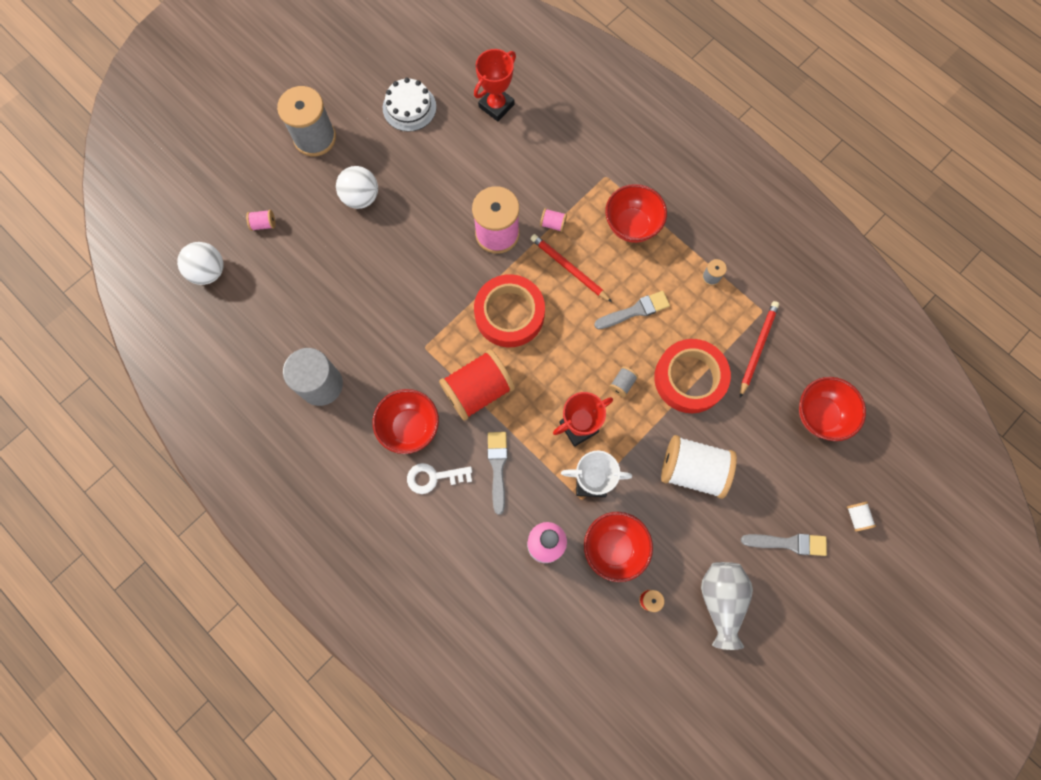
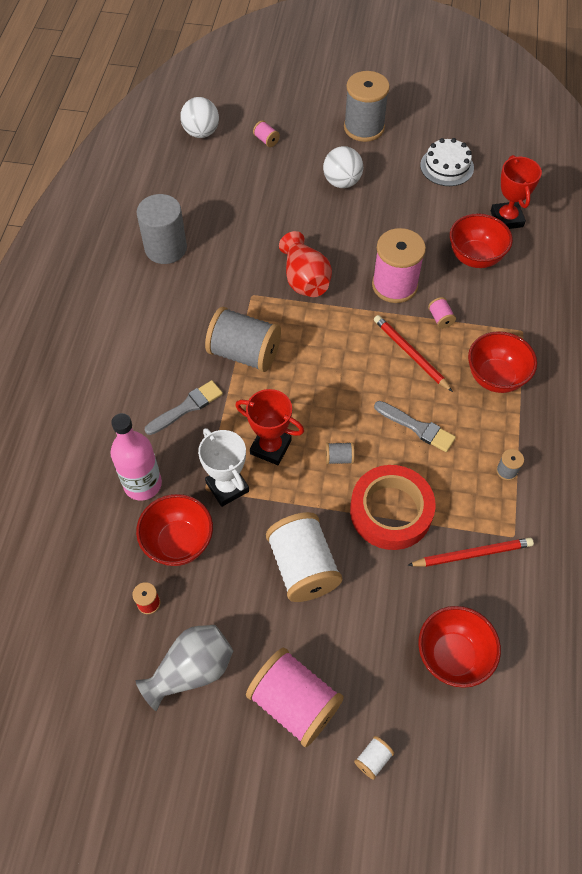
camera: 55 degrees right, 15 degrees down
(410, 427) = (175, 325): red bowl -> red bowl (475, 257)
(434, 477) = (144, 366): white key -> none
(440, 296) = (305, 279): none -> red vase
(478, 390) = (244, 353): red spool -> grey spool
(496, 106) = (506, 219): red trophy -> red trophy turned 75 degrees clockwise
(509, 314) = (331, 335): red tape -> none
(569, 269) = (410, 354): red pencil -> red pencil turned 45 degrees counterclockwise
(788, 543) = (294, 702): grey brush -> pink spool

